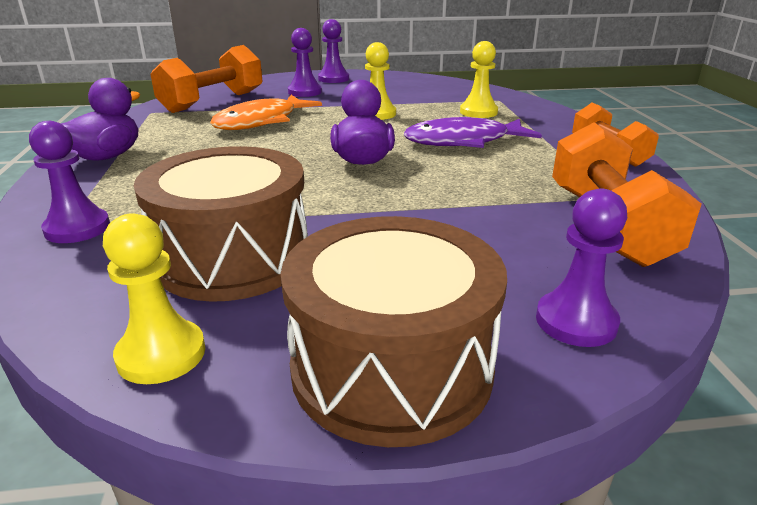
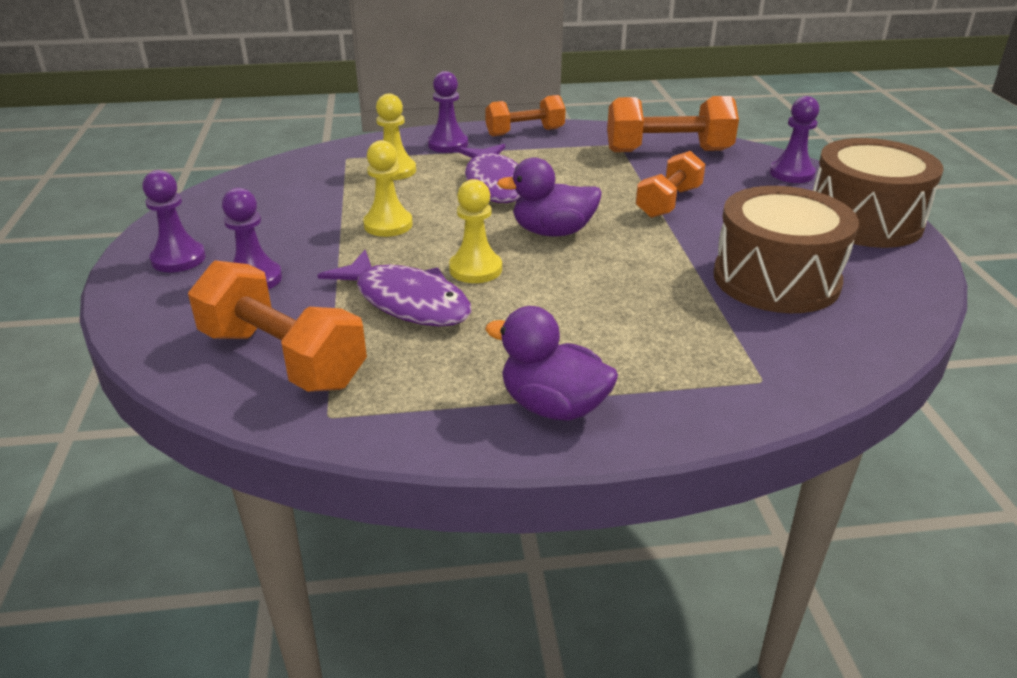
camera: 90 degrees left, 5 degrees up
(77, 228) = (762, 370): purple pawn -> purple pawn (448, 144)
(161, 354) = (903, 289): yellow pawn -> yellow pawn (475, 269)
(261, 122) = (407, 302): orange fish -> purple fish
(437, 214) = (669, 202): none -> orange dumbbell

